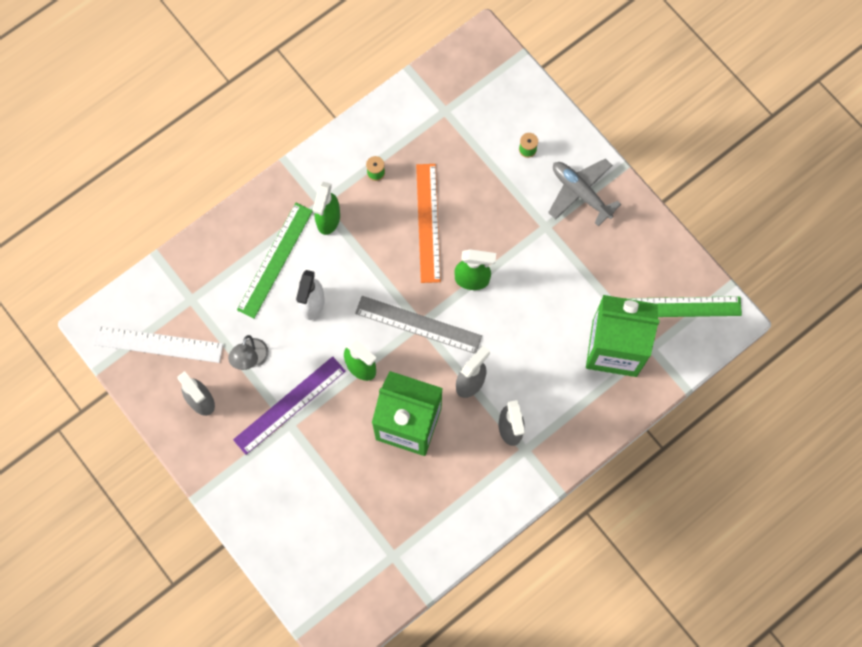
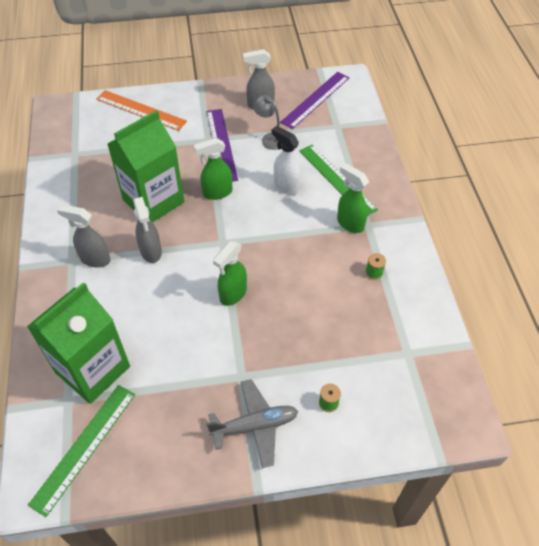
camera: 120 degrees right, 20 degrees down
(158, 344) = (315, 99): white ruler -> purple ruler
(418, 324) = (222, 240): grey ruler -> none
(428, 222) = (305, 287): orange ruler -> orange ruler (141, 110)

